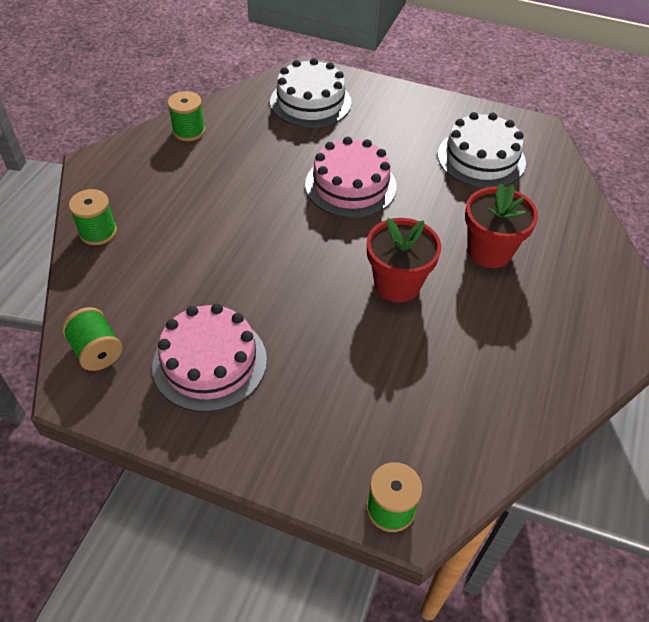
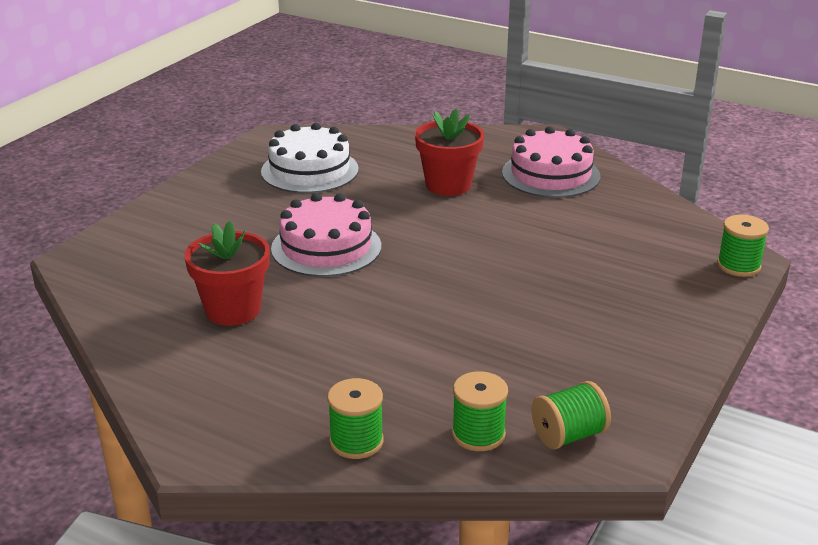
camera: 80 degrees left, 20 degrees down
(189, 131) = (163, 360): green spool -> green spool (478, 434)
(210, 362) = (585, 353): pink cake -> pink cake (550, 174)
(310, 102) = (150, 260): white cake -> none
(397, 284) = (485, 236): red flower pot -> red flower pot (233, 310)

